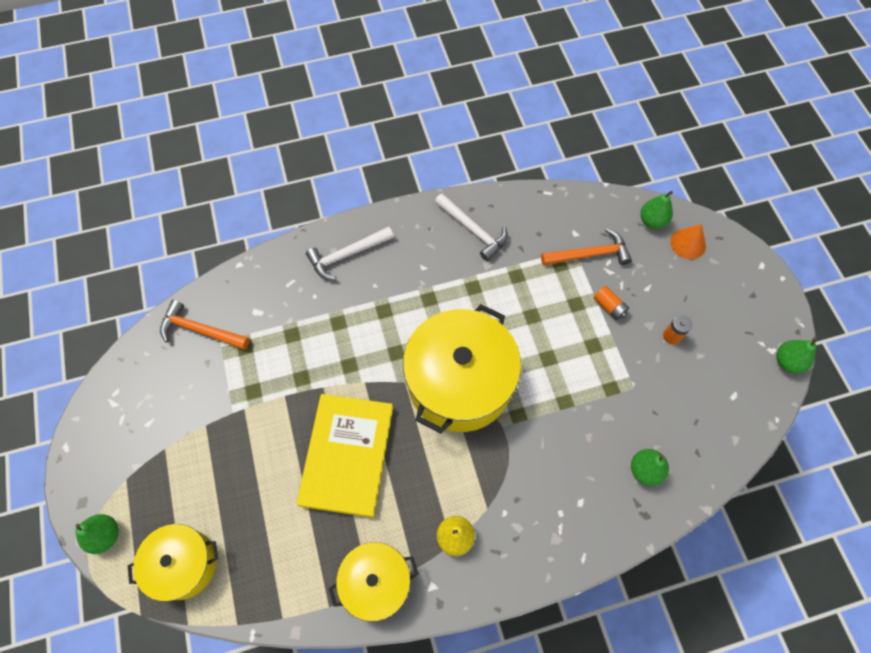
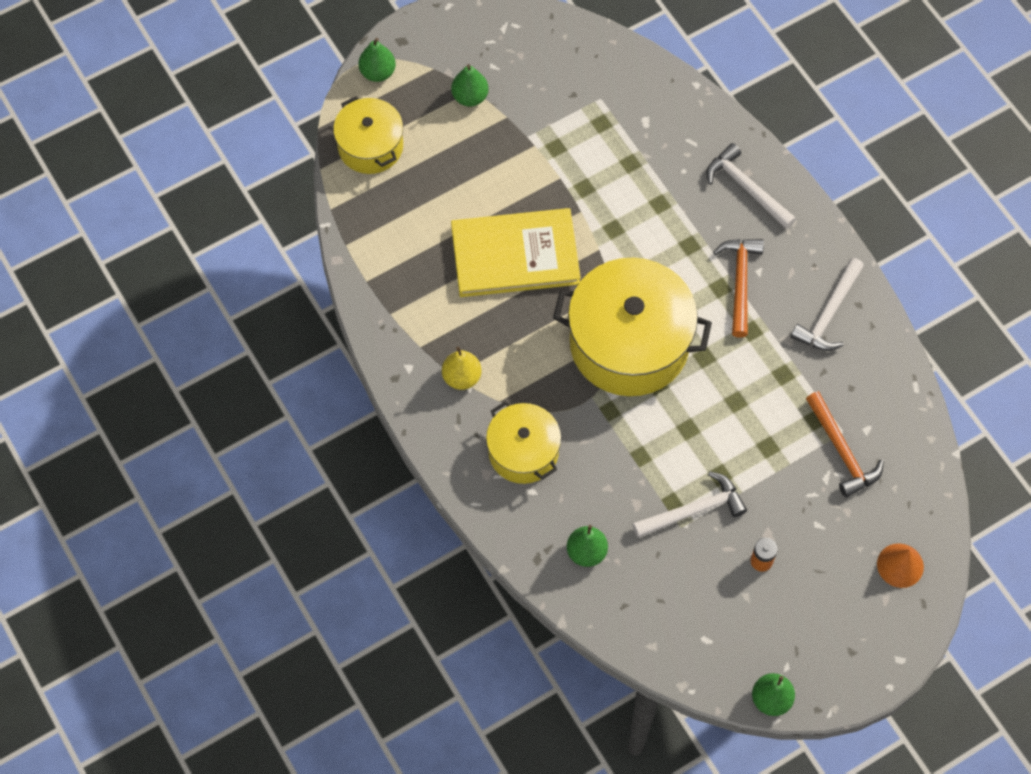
camera: 75 degrees right, 0 degrees up
(200, 330) = (606, 75): orange hammer -> orange hammer (740, 282)
(376, 582) = (399, 316): yellow pot -> yellow pot (523, 451)
(609, 307) = (777, 484): orange battery -> none
(620, 374) = (694, 510): none -> white hammer
(652, 221) = (918, 518): green pear -> green pear (470, 97)

